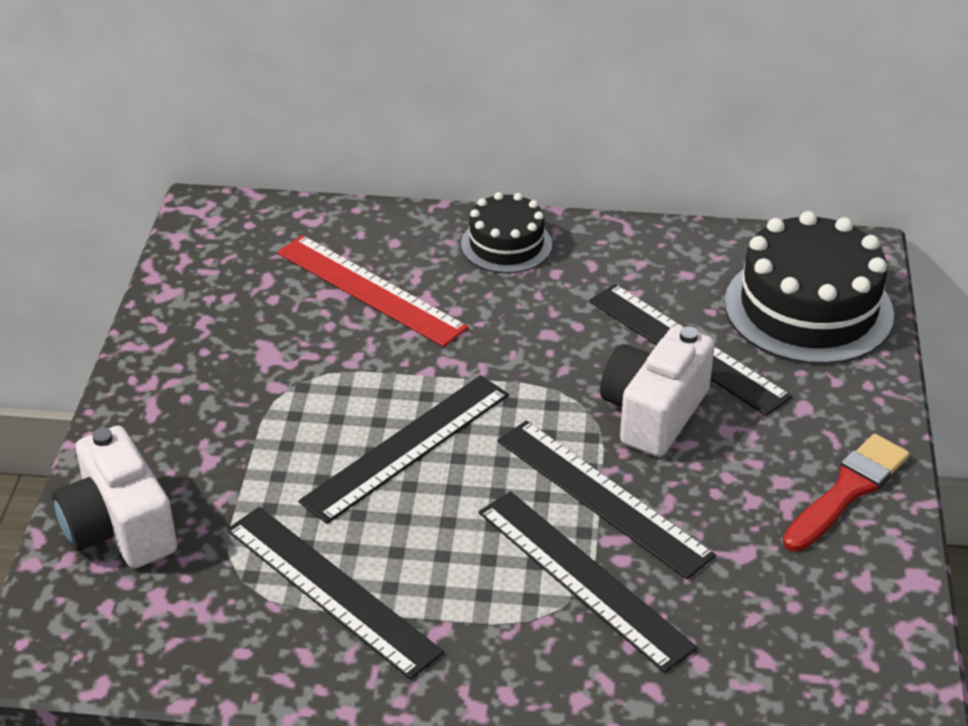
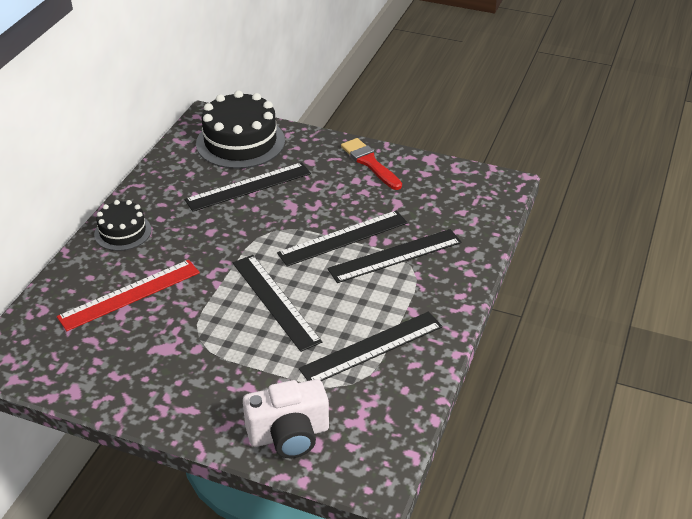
camera: 75 degrees left, 0 degrees up
(654, 413) = (291, 208): white camera -> none

